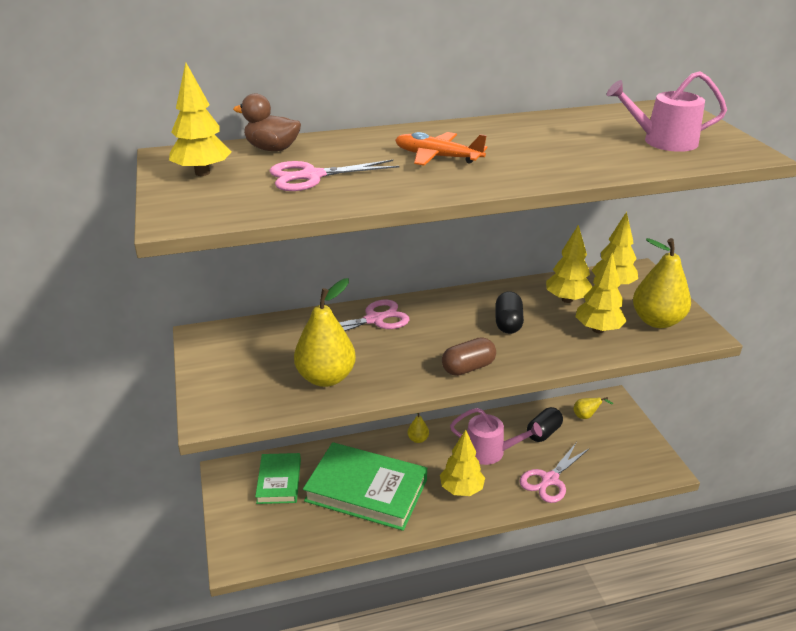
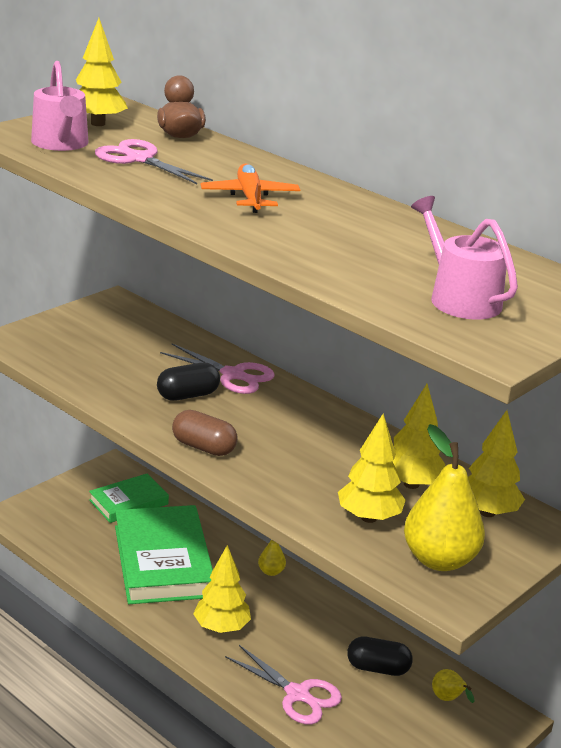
camera: 55 degrees right, 5 degrees down
(326, 378) = (112, 376): yellow pear -> none
(490, 451) = (302, 632): pink watering can -> pink watering can (61, 144)
(508, 323) = (314, 454): black capsule -> black capsule (188, 395)
(549, 480) = (298, 695): pink scissors -> pink scissors turned 150 degrees counterclockwise

